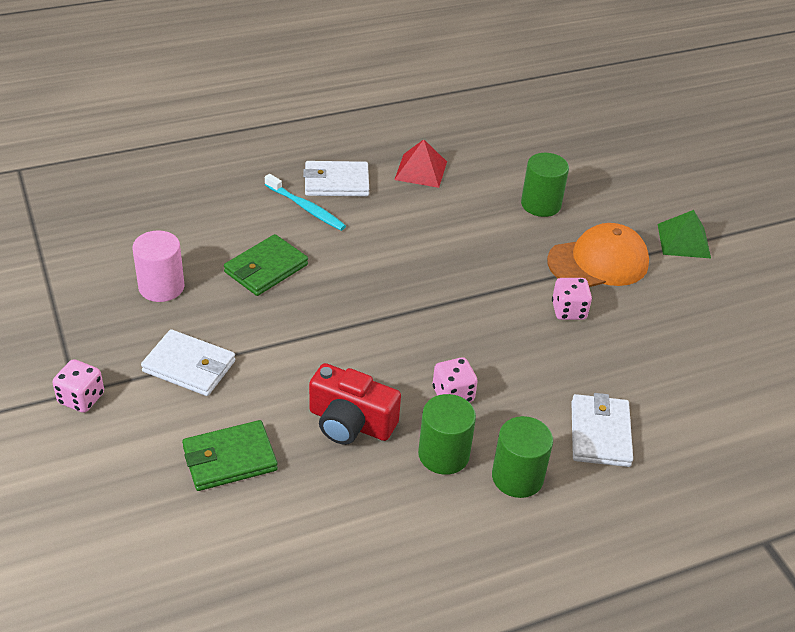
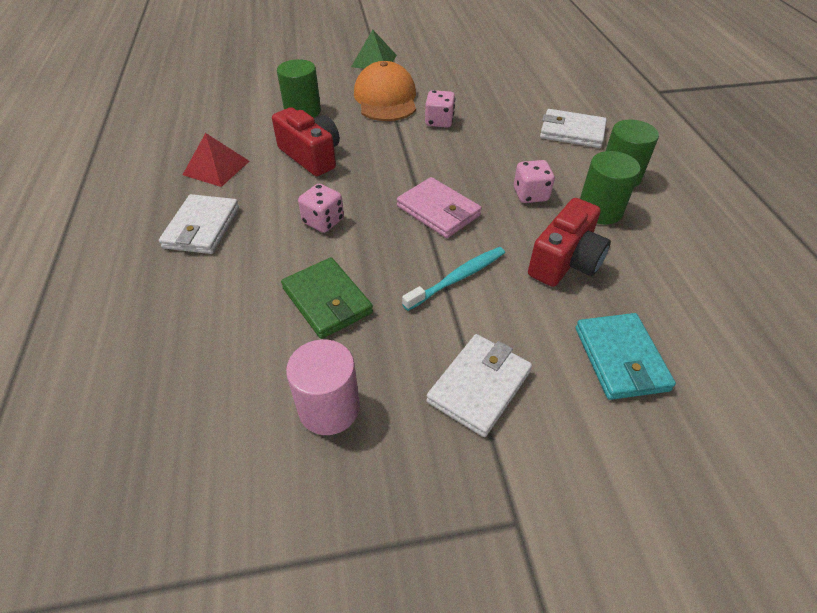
camera: 75 degrees left, 5 degrees up
(81, 398) = (530, 515): pink dice -> pink dice (323, 221)
(229, 459) = (620, 359): green wallet -> turquoise wallet
(306, 208) = (234, 256): turquoise toothbrush -> turquoise toothbrush (457, 278)
(402, 324) = (438, 211): none -> pink wallet
(462, 225) = (311, 156): none -> red camera

